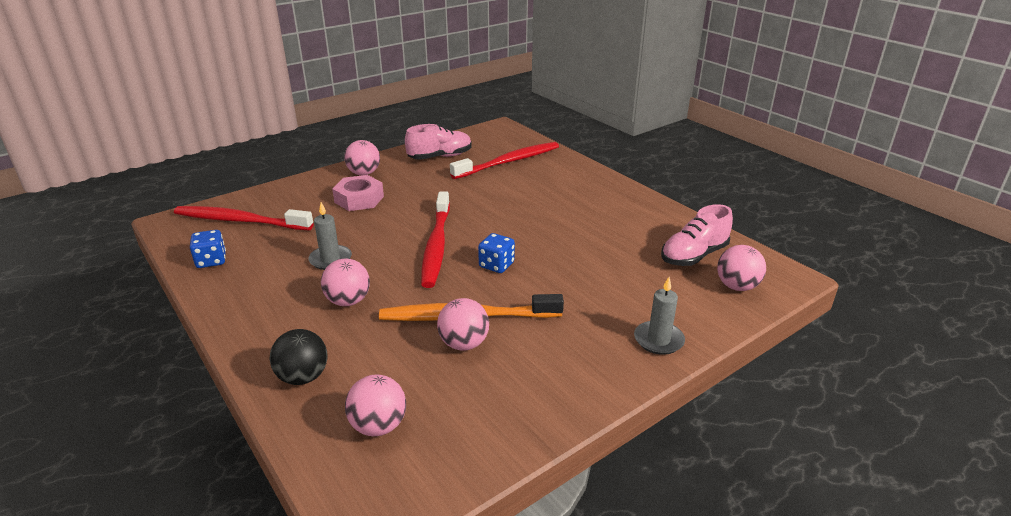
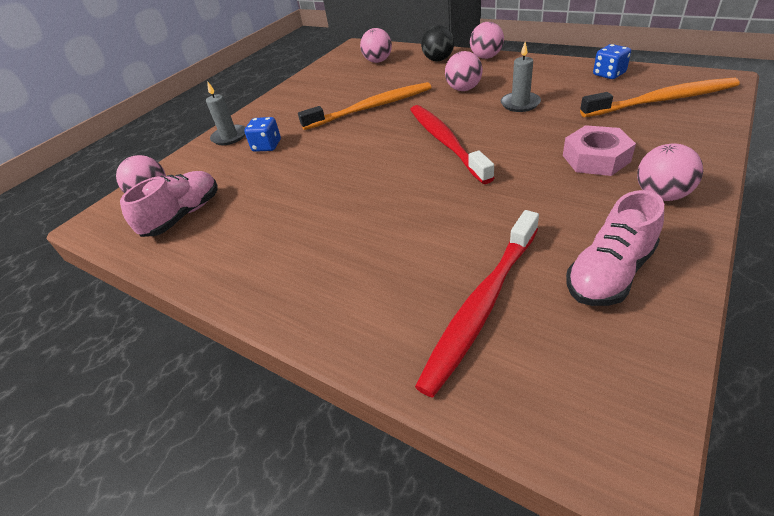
camera: 165 degrees right, 10 degrees up
(240, 221) = (661, 100): red toothbrush -> orange toothbrush
(464, 344) = (361, 96): pink ball -> pink ball (486, 57)
(496, 265) = (375, 144): blue dice -> blue dice (267, 146)

